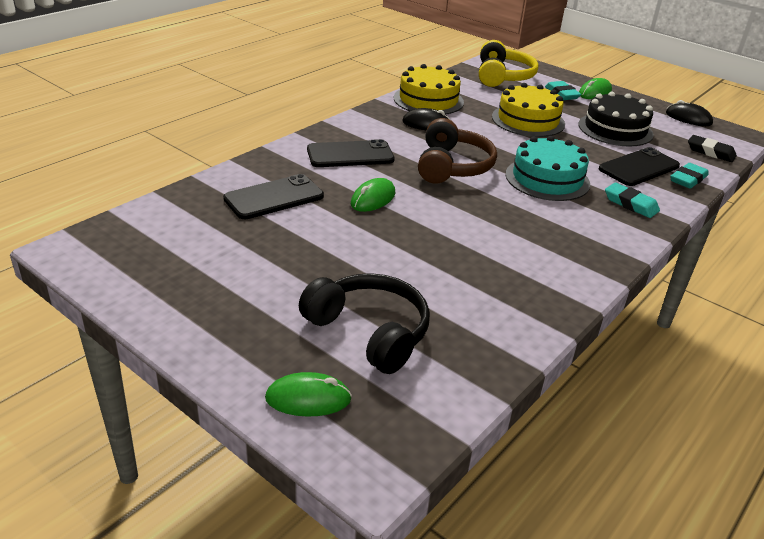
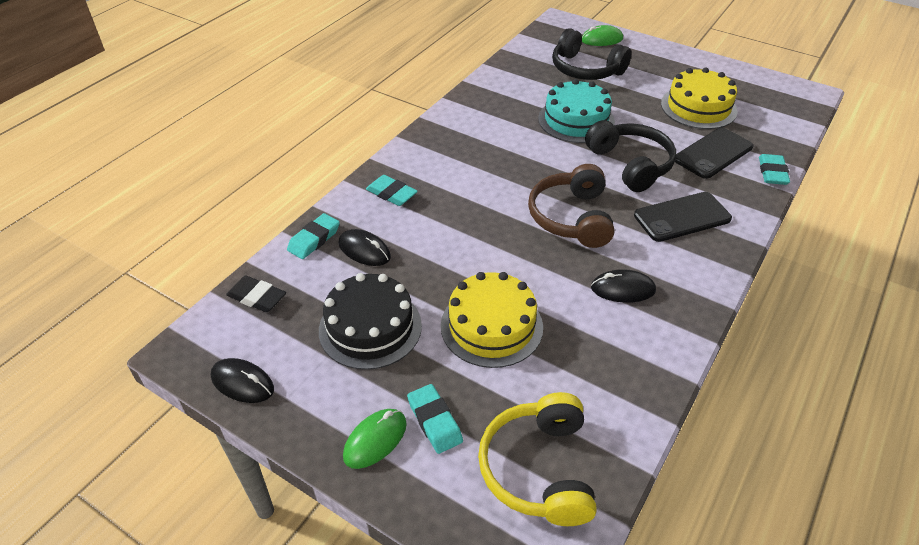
camera: 175 degrees right, 10 degrees up
(229, 174) = (772, 173): none -> turquoise eraser
(373, 199) = (630, 164): green mouse -> black headphones
(428, 100) = (640, 352): yellow cake -> yellow cake (698, 107)
(547, 179) = (471, 215): turquoise cake -> turquoise cake (576, 120)
(638, 167) = (364, 250): black phone -> black mouse

